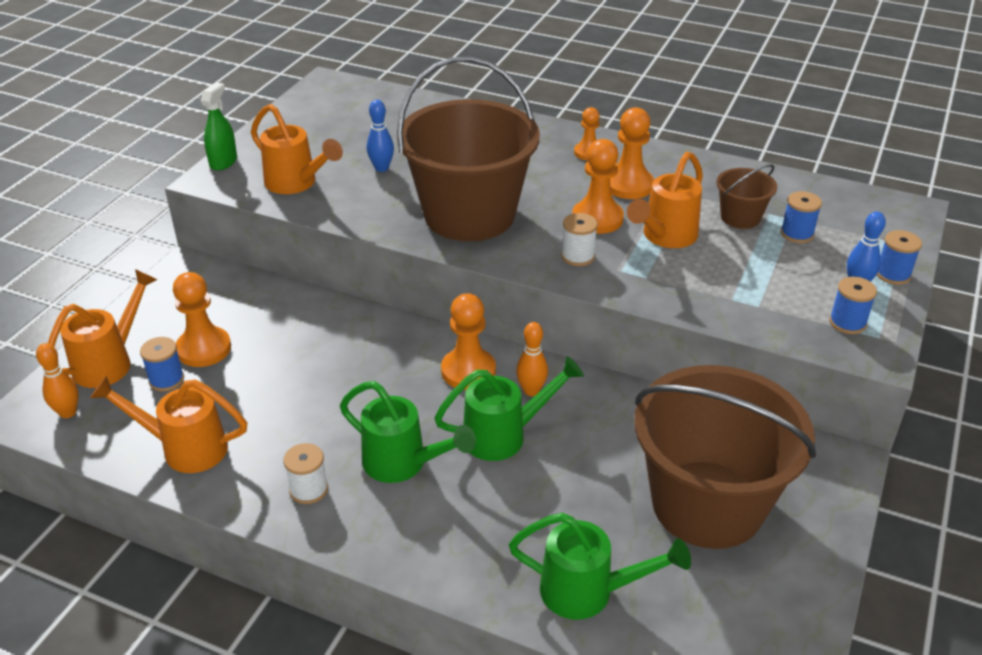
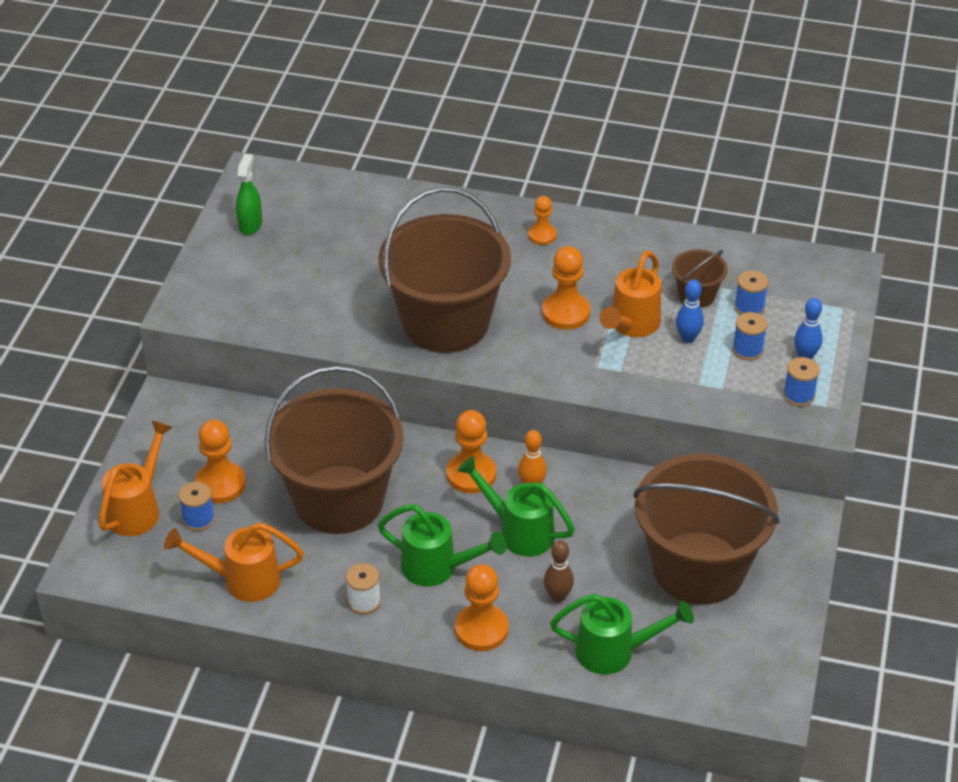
camera: 10 degrees left, 5 degrees up
(68, 412) = (122, 562): orange bowling pin -> none
(223, 162) = (185, 289): green spray bottle -> green spray bottle (250, 224)
(296, 184) = (268, 306): orange watering can -> none
(319, 379) = (339, 500): none -> brown bucket
(381, 168) = (345, 278): blue bowling pin -> blue bowling pin (688, 338)
(505, 435) = (518, 531): green watering can -> green watering can turned 120 degrees counterclockwise
(533, 514) = (558, 596): none -> brown bowling pin
(578, 256) = (556, 356): white spool -> none
(628, 185) = (588, 270): orange pawn -> orange pawn (481, 629)
(893, 274) = (835, 341): blue spool -> blue spool (747, 350)

